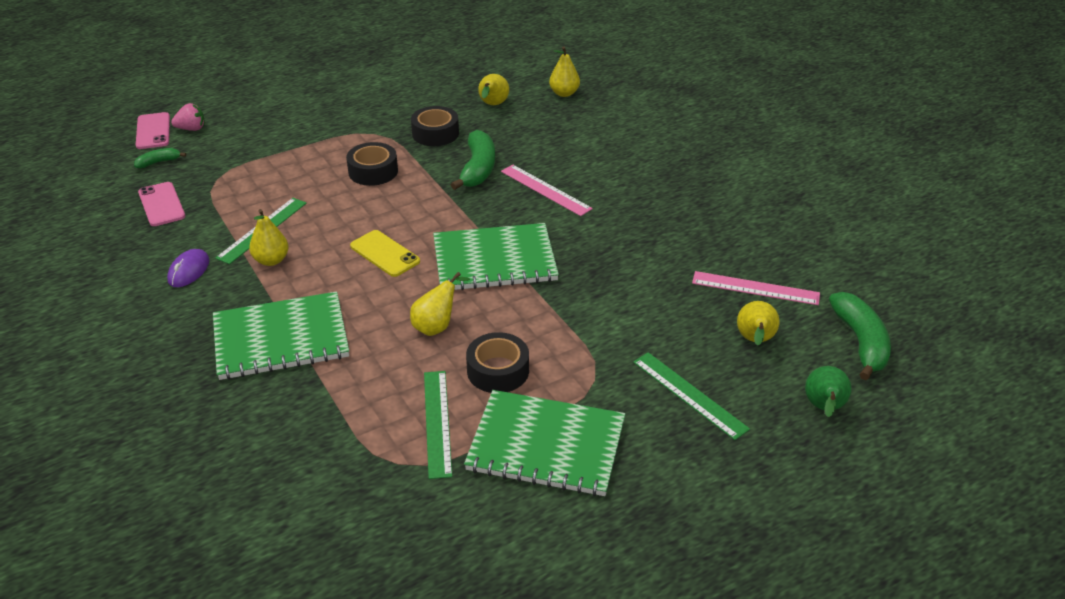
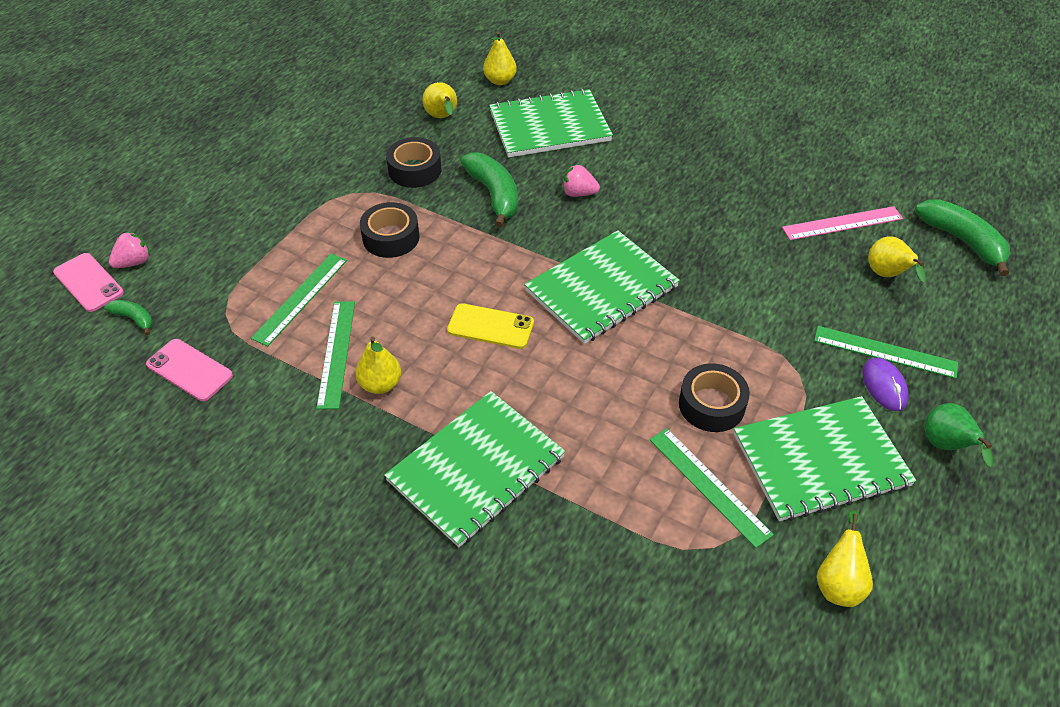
camera: 30 degrees left, 10 degrees up
(159, 162) = (134, 319): green banana -> green banana turned 90 degrees clockwise
(189, 271) = (300, 436): purple mouse -> purple mouse (884, 386)
(273, 188) = (301, 298): none -> green ruler
(436, 326) = (614, 384): yellow pear -> yellow pear (838, 583)
(545, 190) = (578, 193): pink ruler -> pink strawberry
(571, 136) = (549, 126): none -> green notebook
(824, 408) = (991, 316): green pear -> green pear (945, 446)

